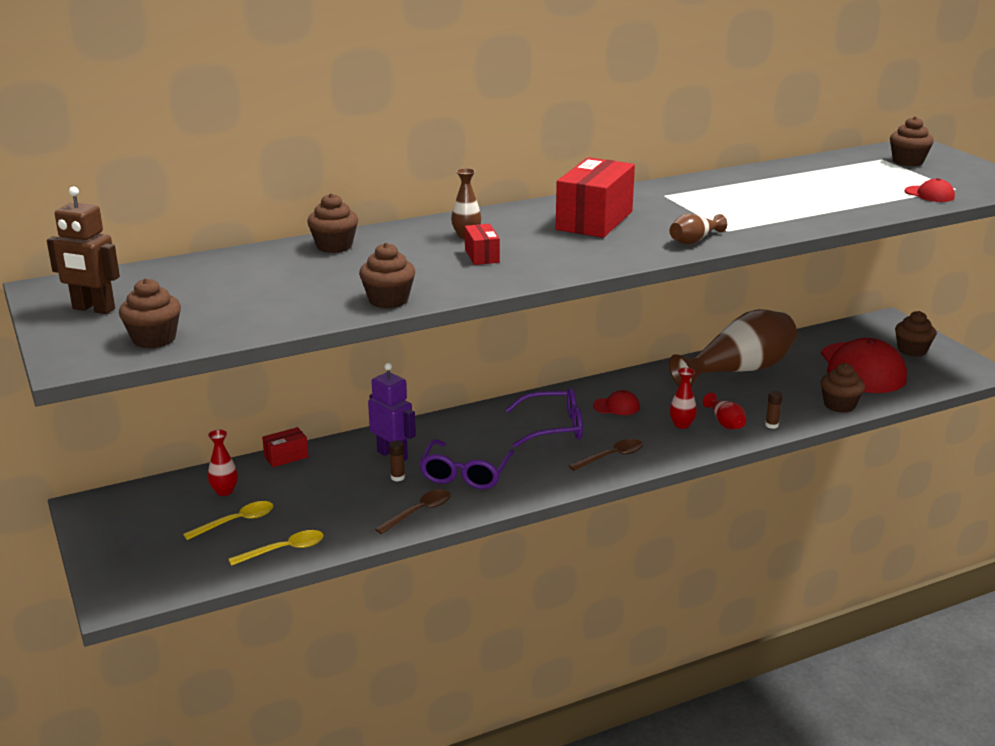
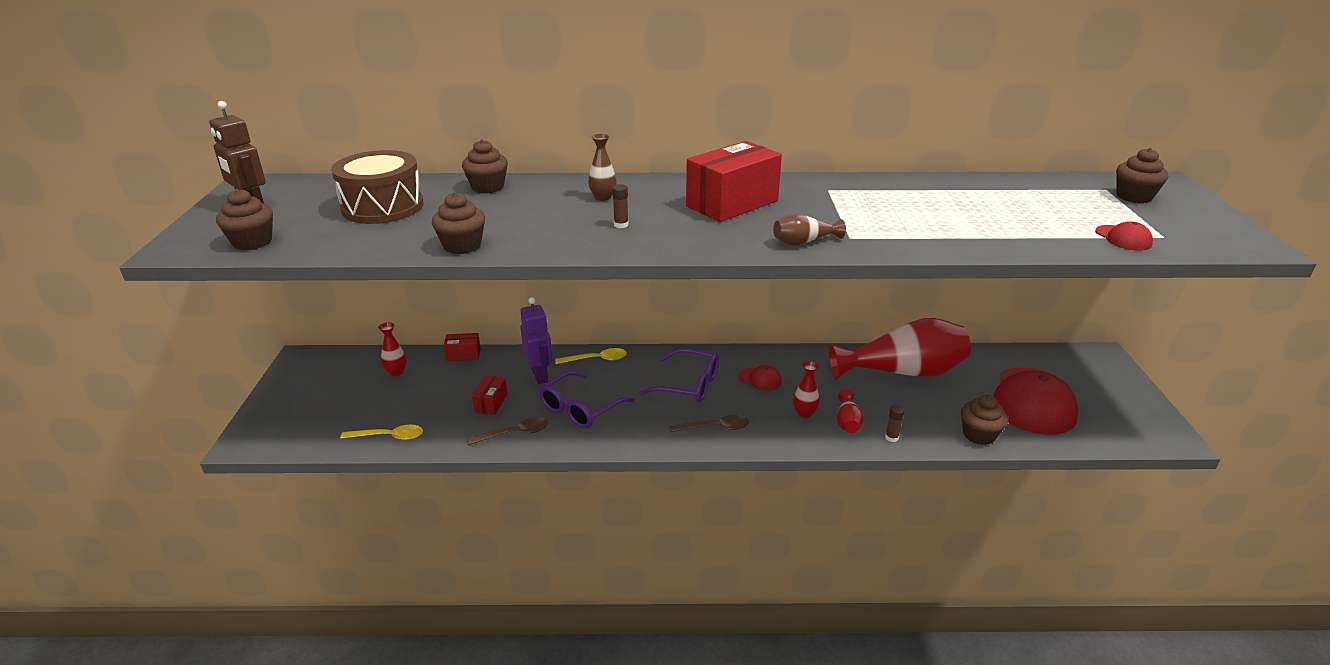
camera: 25 degrees right, 5 degrees up
(236, 522) = (380, 401): yellow spoon -> yellow spoon (596, 359)
(248, 283) = (383, 207): none -> brown drum
(397, 477) = (526, 396): brown glue stick -> brown glue stick (621, 225)
(482, 256) = (591, 219): red box -> red box (491, 403)
(738, 371) = (902, 372): brown vase -> red vase
(912, 350) = (1105, 394): brown cupcake -> none

